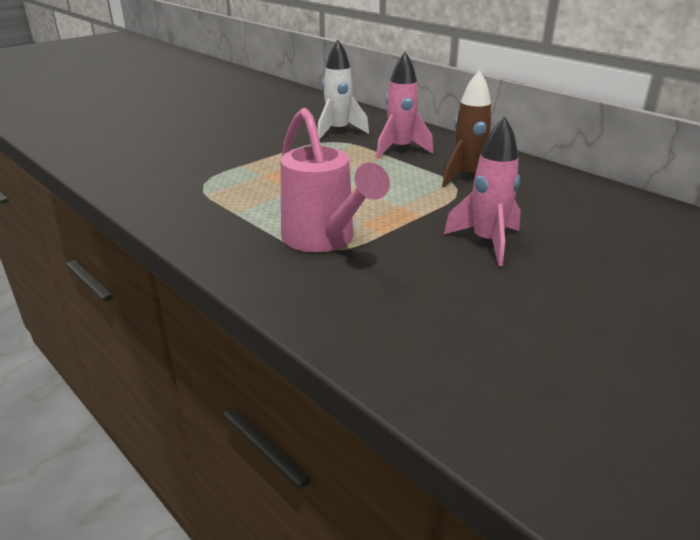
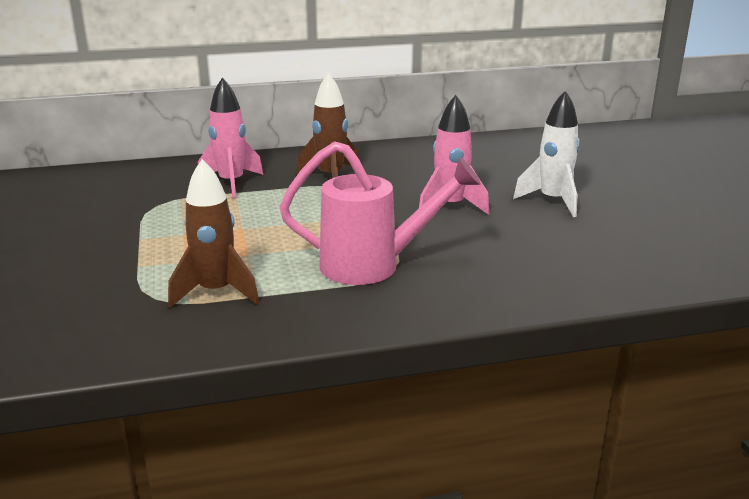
camera: 60 degrees left, 5 degrees down
(226, 198) = (216, 292): none -> brown rocket
(338, 131) = (135, 196): white rocket -> white rocket (552, 201)

